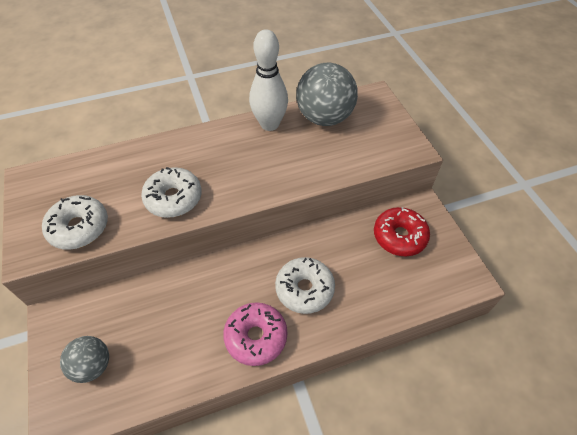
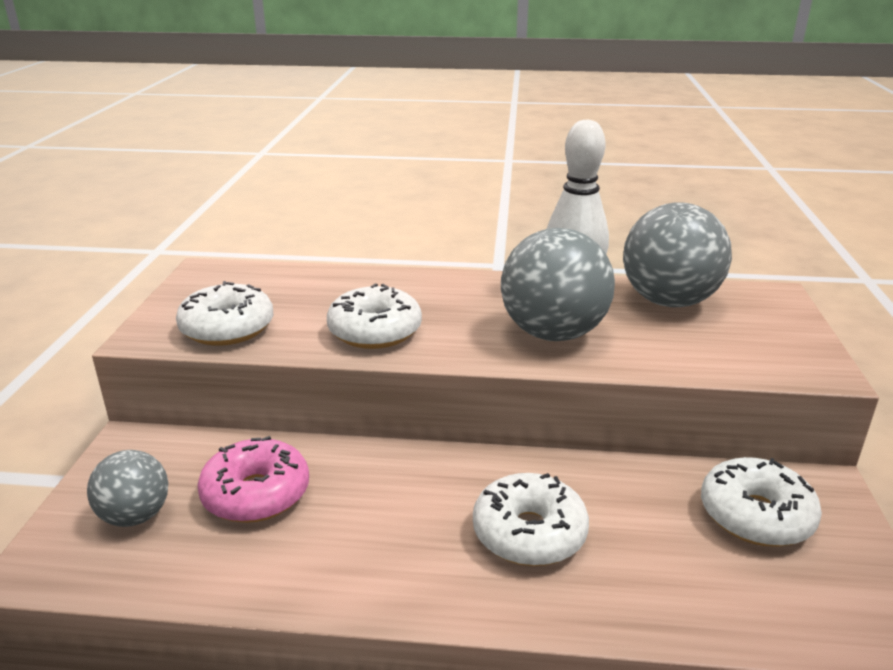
camera: 25 degrees right, 25 degrees down
(256, 337) = (404, 570): pink donut -> pink donut (256, 494)
(275, 166) = (553, 333): none -> grey ball
(399, 236) = (755, 515): red donut -> white donut

